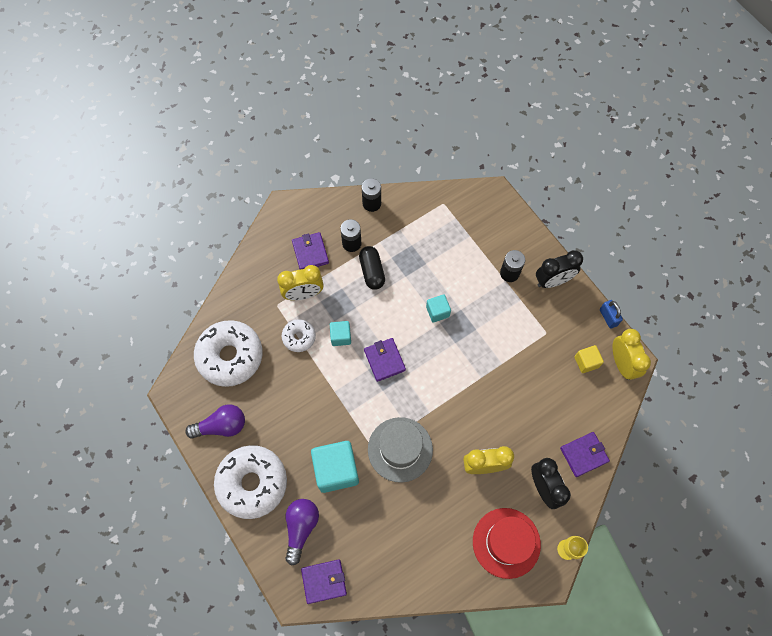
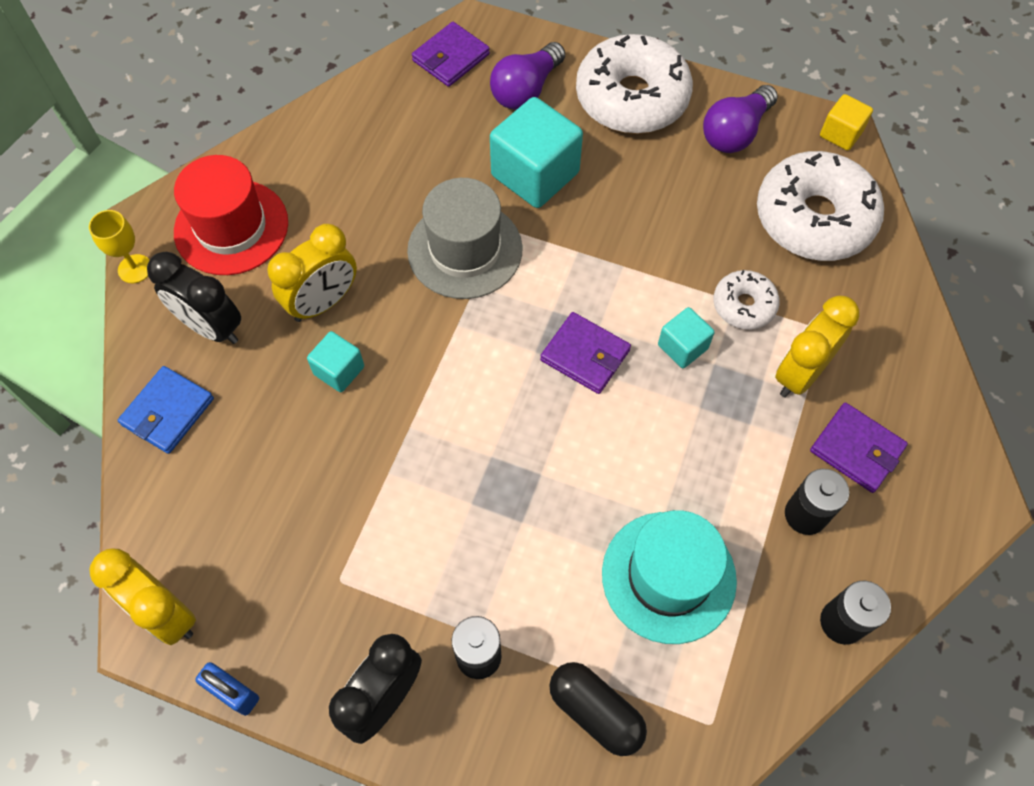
camera: 145 degrees right, 5 degrees down
(301, 528) = (526, 90): purple light bulb -> purple light bulb turned 60 degrees clockwise
(372, 271) = (726, 486): black capsule -> black capsule (595, 711)
(420, 255) = (668, 576): none -> turquoise hat
(437, 312) = (559, 490): turquoise cube -> turquoise cube (339, 370)
(584, 455) = (168, 412): purple wallet -> blue wallet
(586, 362) = (236, 572): yellow cube -> yellow cube (841, 134)

